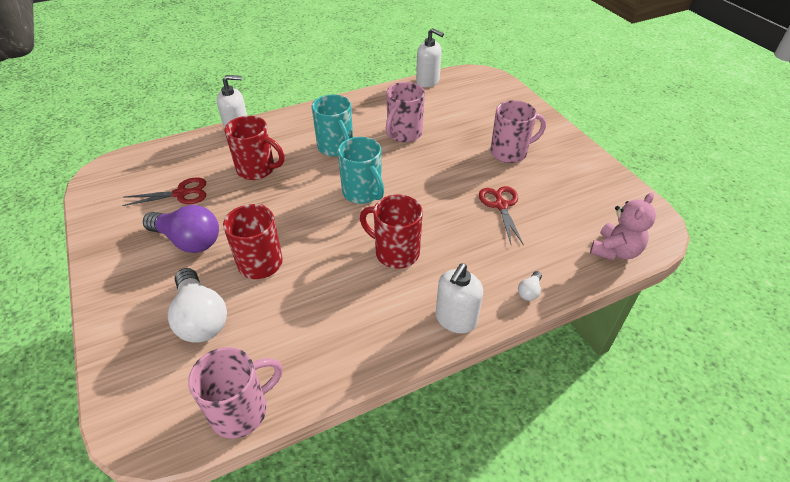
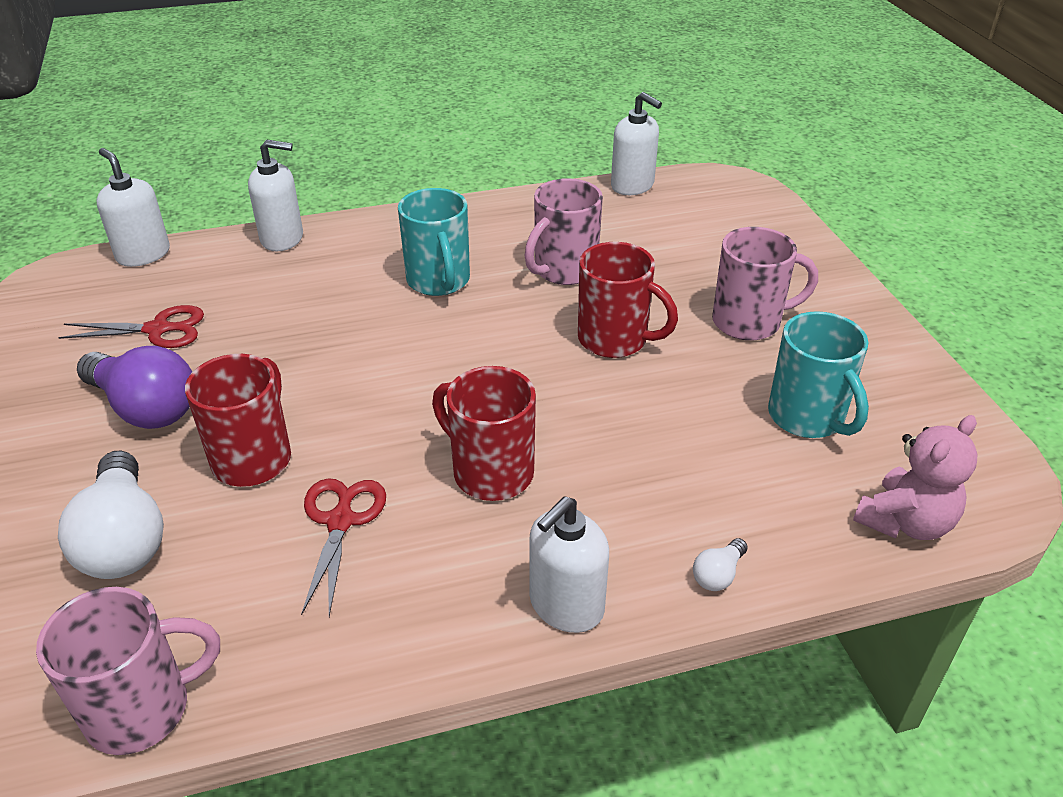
camera: 10 degrees right, 5 degrees down
(157, 149) = (143, 254): none -> white soap dispenser
(257, 170) = (295, 304): red mug -> red mug (615, 340)
(363, 193) = (463, 363): turquoise mug -> turquoise mug (807, 417)
(501, 205) = (706, 413): red scissors -> red scissors (341, 521)

